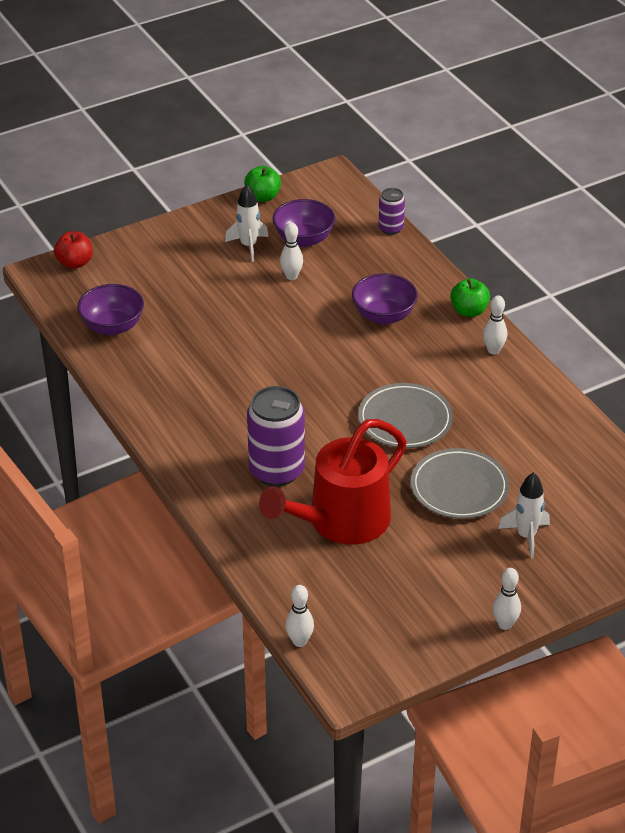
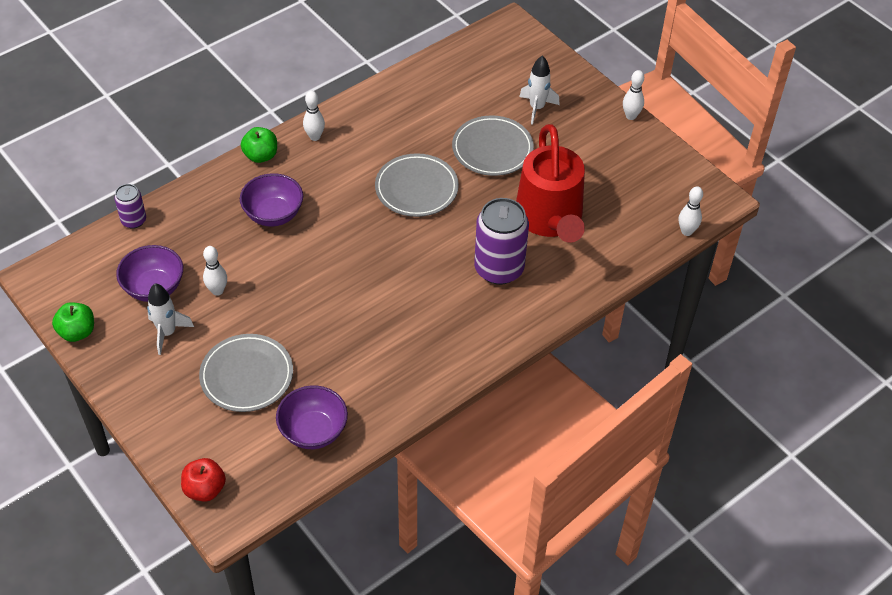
camera: 100 degrees left, 10 degrees up
(186, 290) = (247, 376): none -> grey plate
(340, 522) = (550, 219): red watering can -> red watering can turned 45 degrees clockwise

